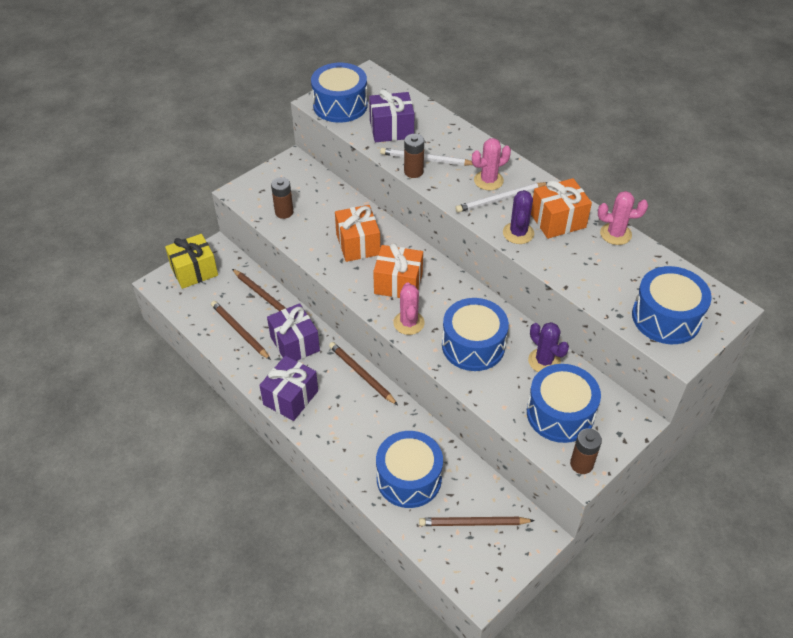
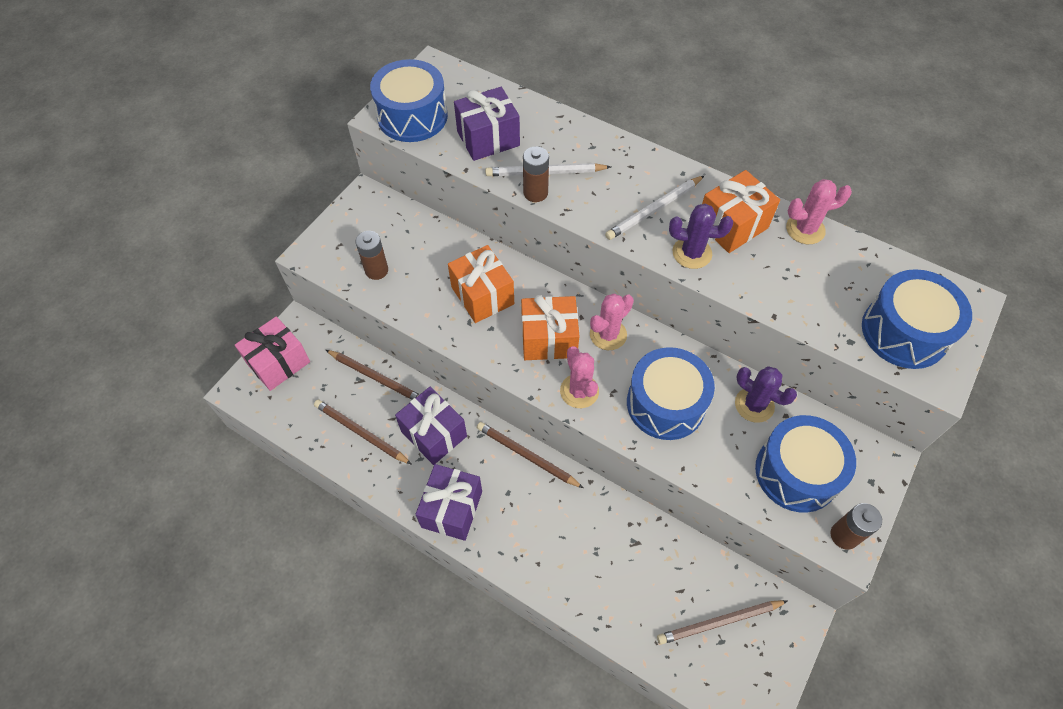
camera: 15 degrees left, 10 degrees up
(194, 271) = (278, 363): yellow gift -> pink gift
(409, 478) = (626, 582): blue drum -> none
(488, 180) = (630, 187): pink cactus -> pink cactus (608, 334)
(518, 233) = (692, 253): purple cactus -> purple cactus turned 75 degrees counterclockwise

